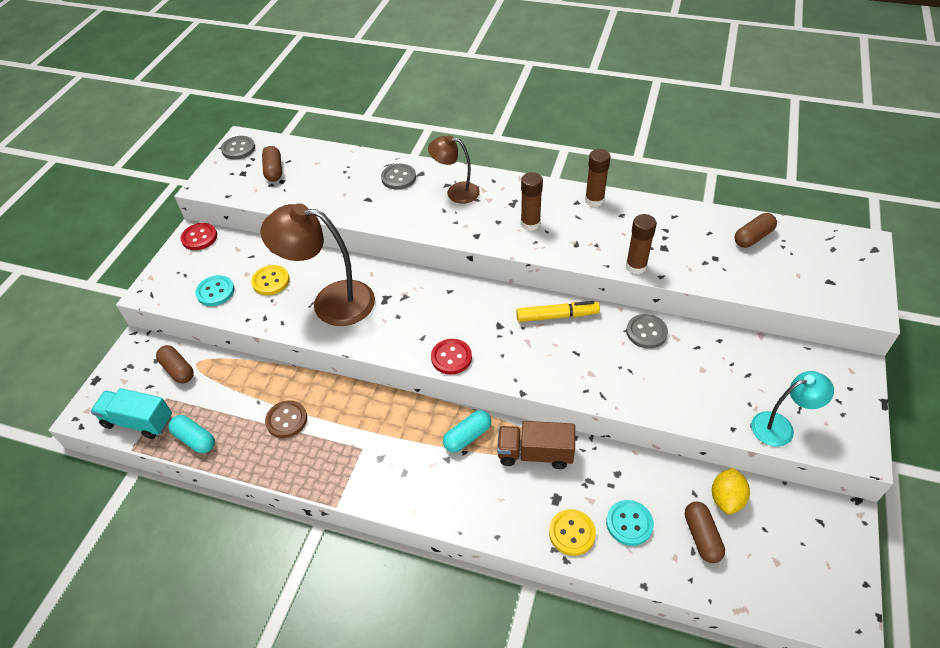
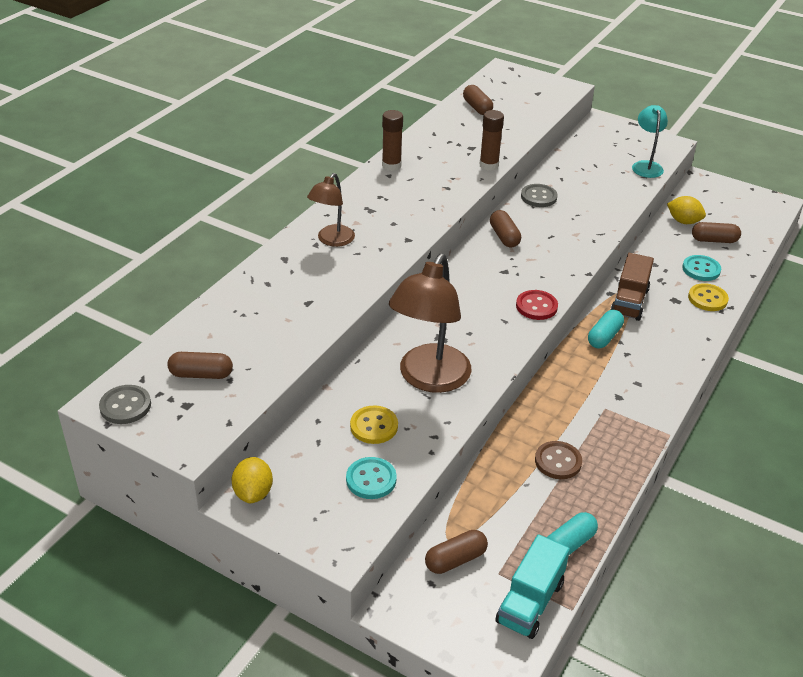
camera: 80 degrees left, 10 degrees down
(199, 237) = (253, 493): red button -> yellow lemon
(398, 178) = (283, 275): grey button -> none
(467, 436) = (604, 337): turquoise capsule -> turquoise capsule turned 60 degrees clockwise
(530, 224) = (406, 206): brown glue stick -> none
(557, 316) = (504, 237): yellow marker -> brown capsule

